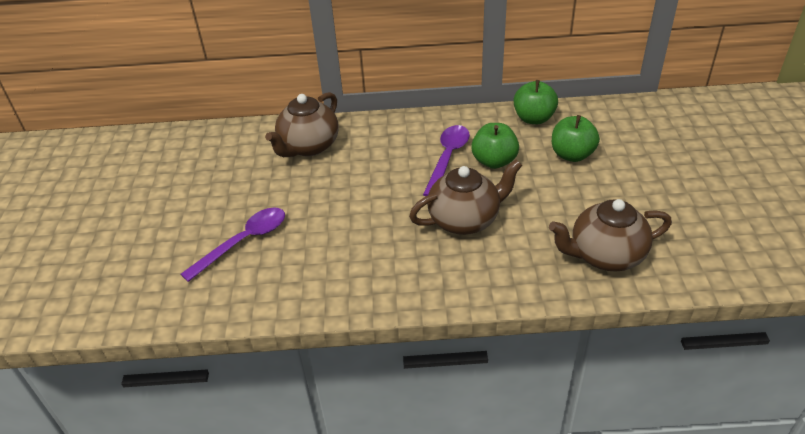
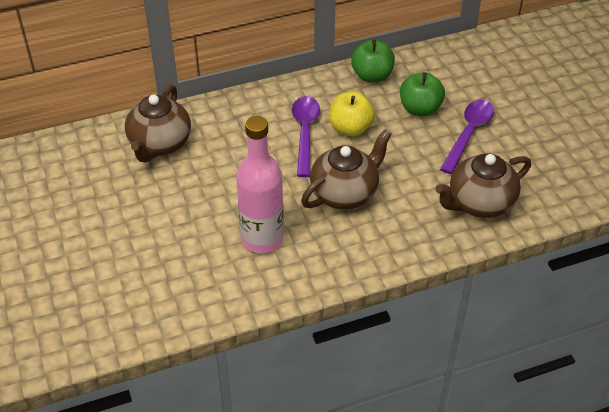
camera: 20 degrees left, 5 degrees up
(243, 242) = (140, 258): purple spoon -> purple spoon (468, 134)
(365, 247) = (262, 239): none -> pink bottle
(494, 161) = (350, 128): green apple -> yellow apple

